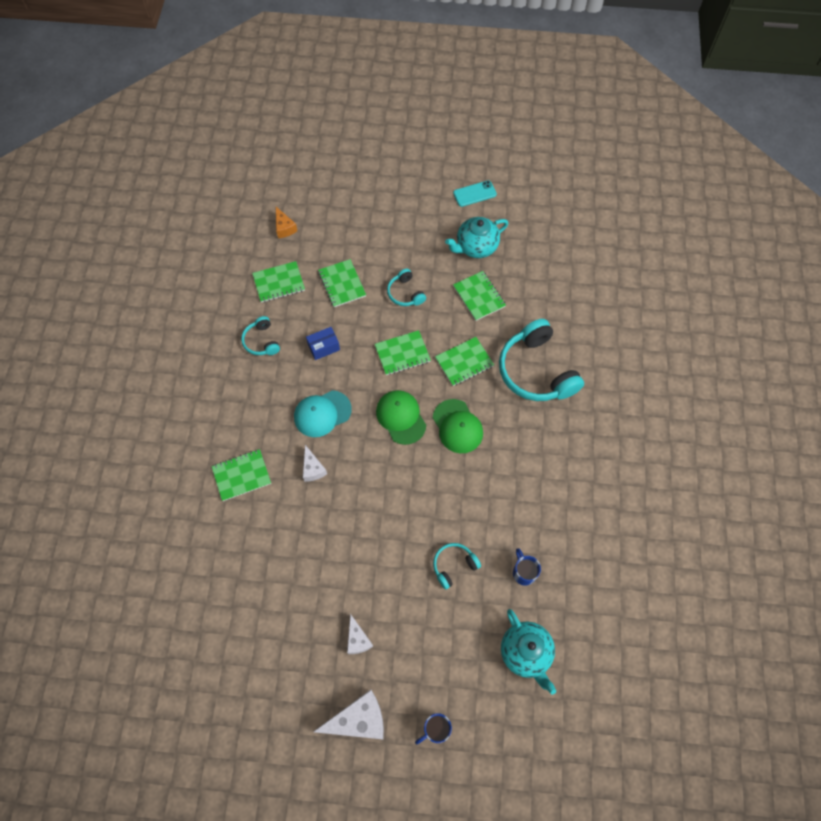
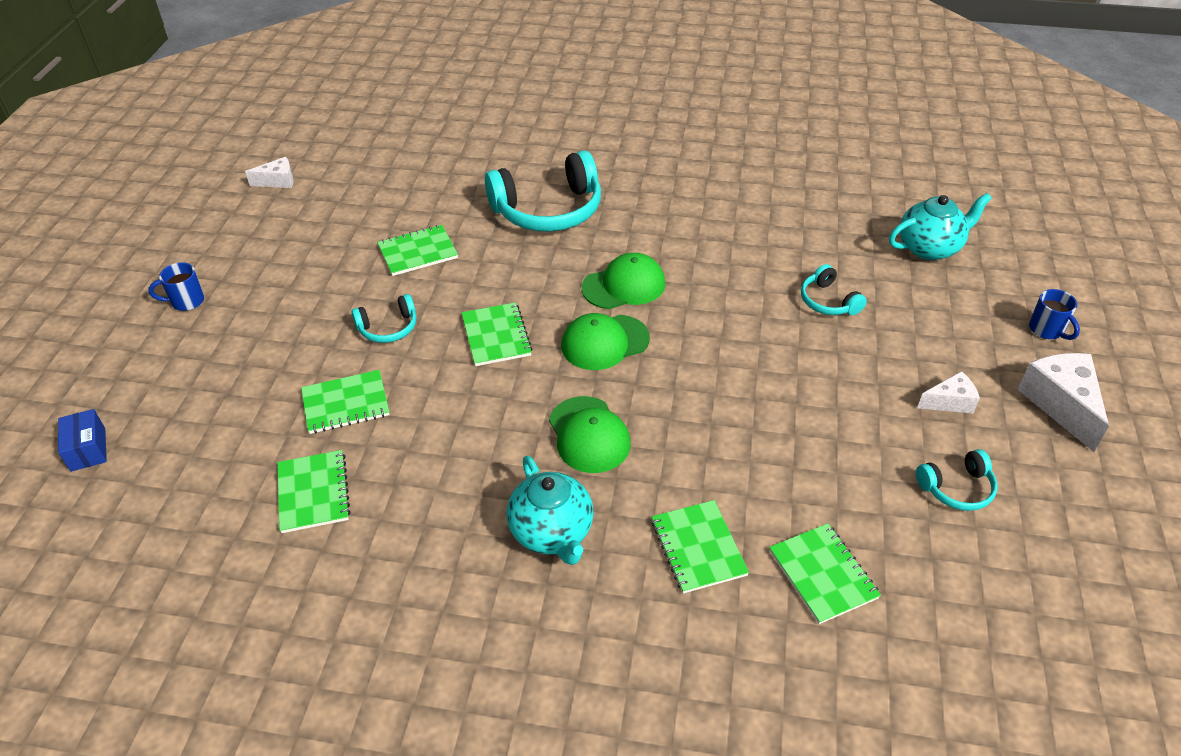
camera: 85 degrees left, 20 degrees down
(261, 341) = (432, 519): turquoise headphones -> turquoise headphones (957, 488)
(284, 228) = (192, 484): orange cheese -> none
(313, 468) = (686, 448): white cheese -> white cheese (278, 181)
(322, 413) = (589, 435): turquoise cap -> green cap
(324, 347) = (464, 430): blue box -> blue box (88, 449)
(464, 362) = (523, 273): green notebook -> green notebook (823, 574)
(474, 194) = (233, 245): turquoise phone -> none
(476, 247) = (331, 250): turquoise teapot -> turquoise teapot (552, 532)
(523, 572) = (829, 242): blue mug -> blue mug (186, 301)

